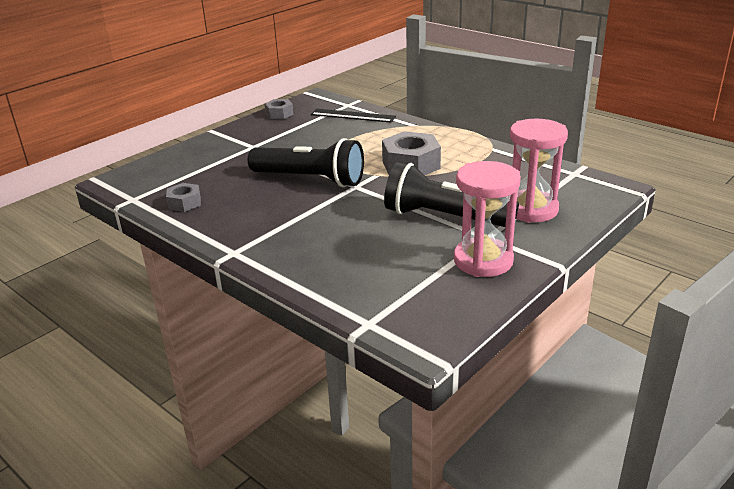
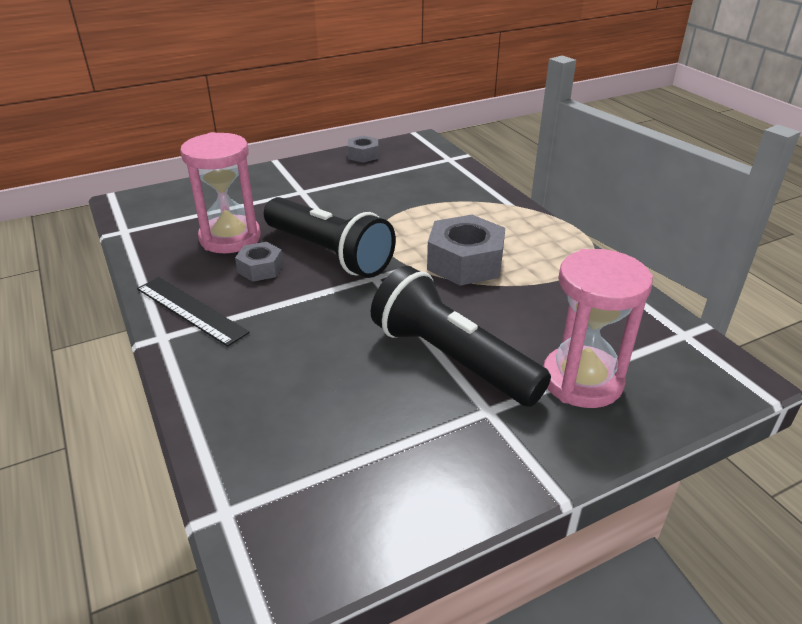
camera: 20 degrees right, 5 degrees up
(184, 203) = (169, 250): grey nut -> grey nut (260, 268)
(353, 116) = (444, 175): black ruler -> black ruler (190, 310)
(483, 261) = (455, 452): pink hourglass -> pink hourglass (230, 238)

